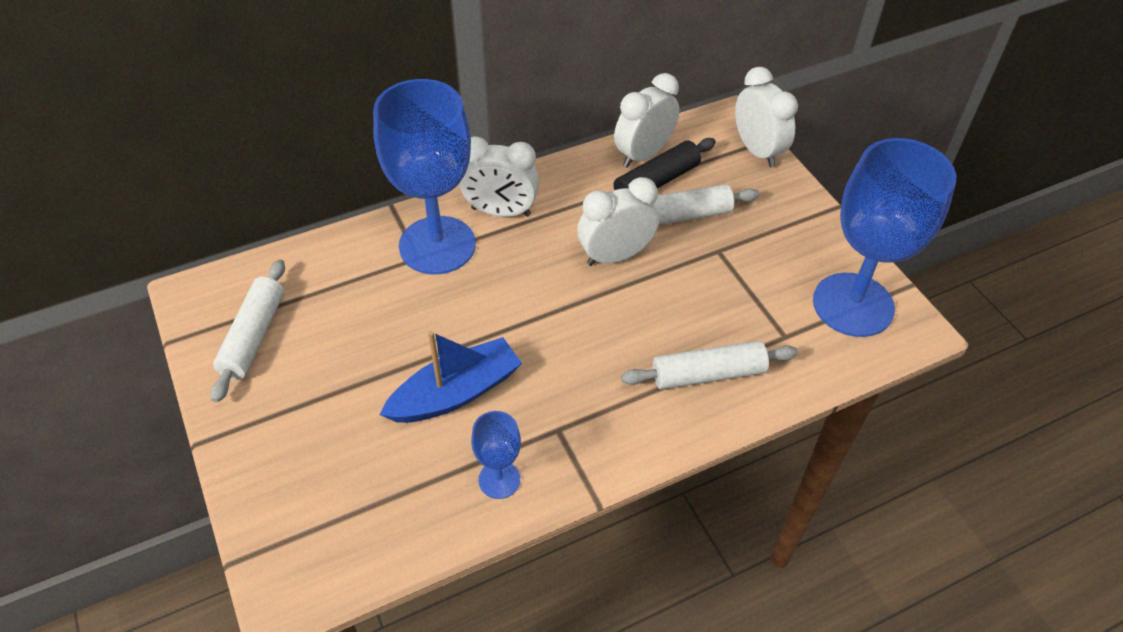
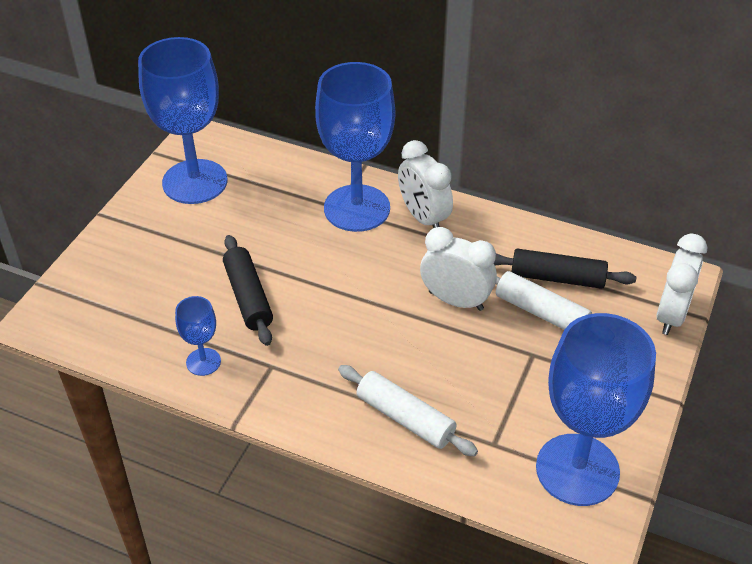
camera: 50 degrees right, 5 degrees down
(254, 336) = (195, 182): white rolling pin -> blue goblet
(455, 393) = (248, 297): blue boat -> black rolling pin
(643, 154) = (576, 253): white clock -> none

